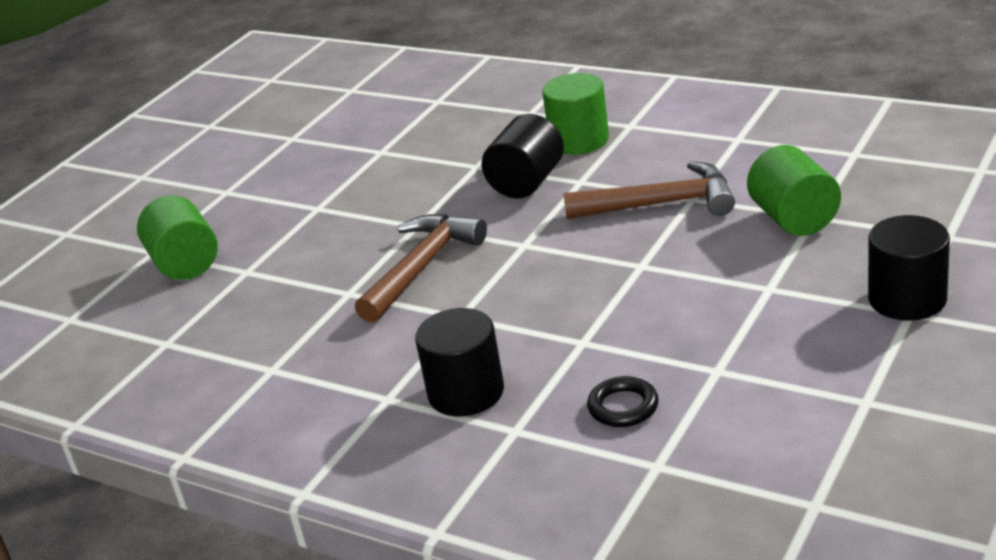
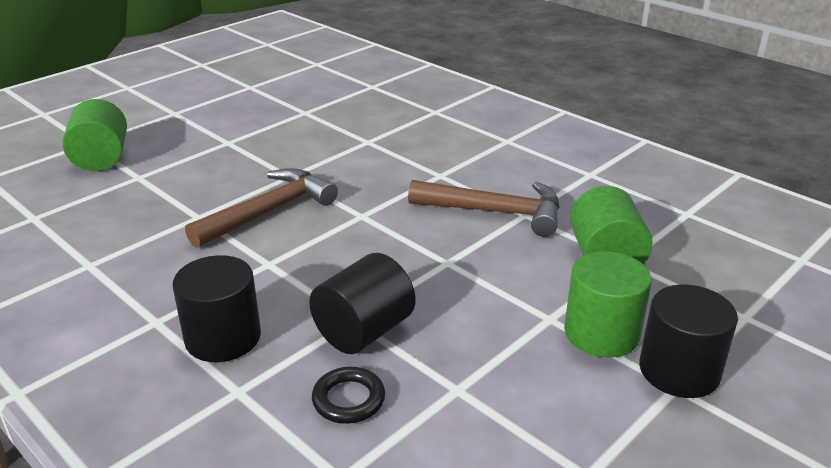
camera: 10 degrees right, 0 degrees up
(527, 183) = (397, 165): black cylinder -> black cylinder (364, 331)
(579, 140) = (460, 142): green cylinder -> green cylinder (601, 333)

